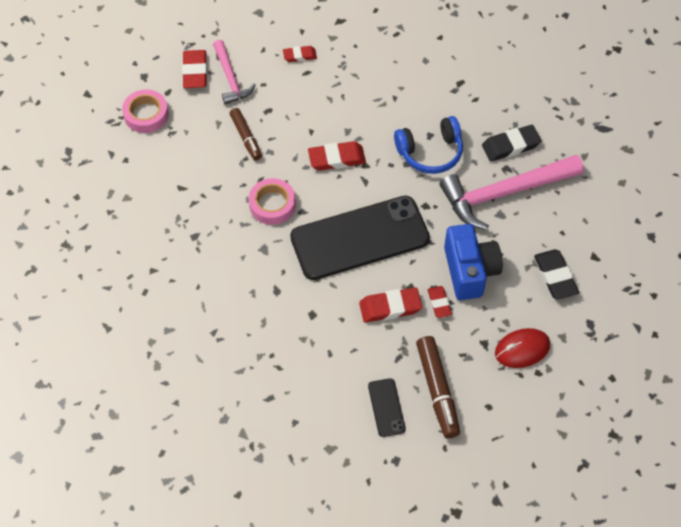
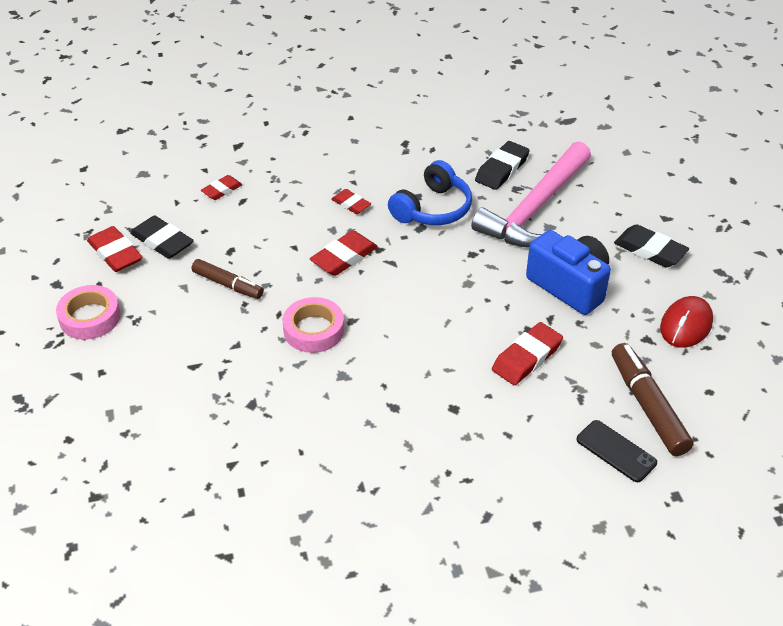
camera: 35 degrees left, 15 degrees down
(230, 78) = (162, 241): pink hammer -> black eraser
(360, 238) = (435, 313): black phone -> none
(437, 390) = (648, 406): brown marker -> brown marker turned 150 degrees counterclockwise
(439, 303) = (570, 328): red eraser -> red eraser (351, 204)

